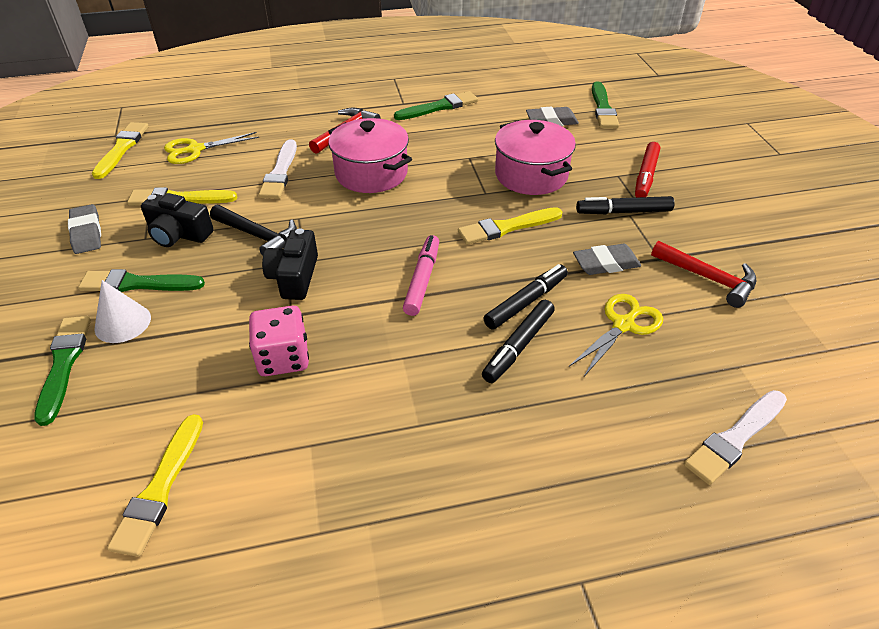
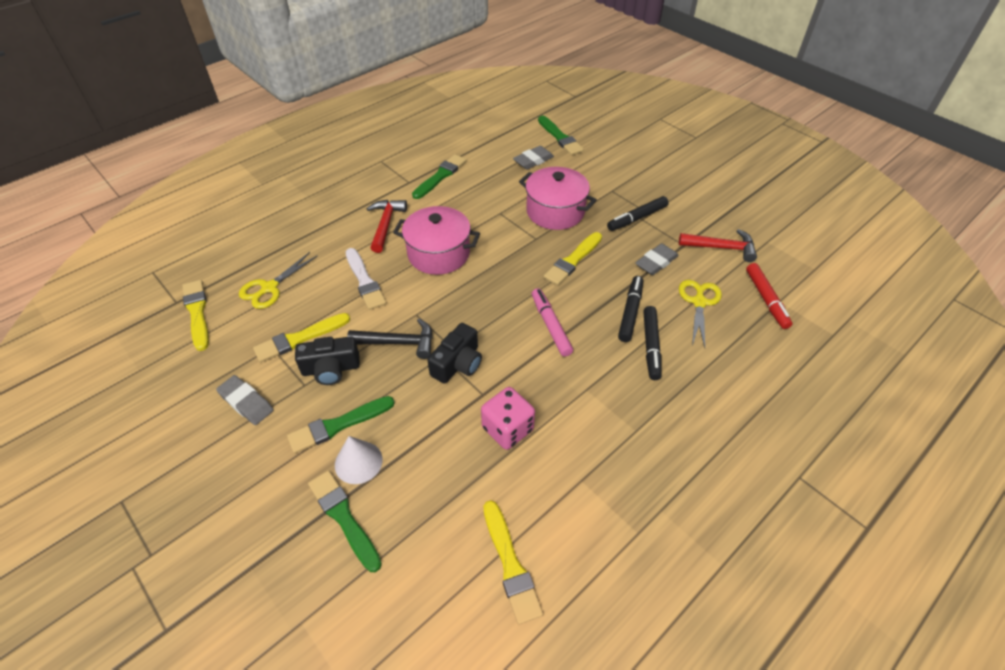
camera: 30 degrees left, 5 degrees up
(294, 277) = (458, 364): black camera -> black camera turned 120 degrees counterclockwise
(646, 176) = (629, 184): red marker -> red marker (766, 299)
(735, 438) = (809, 348): white brush -> none

